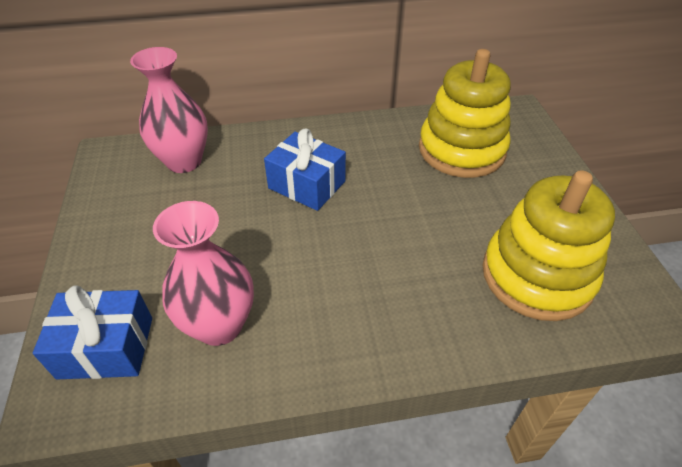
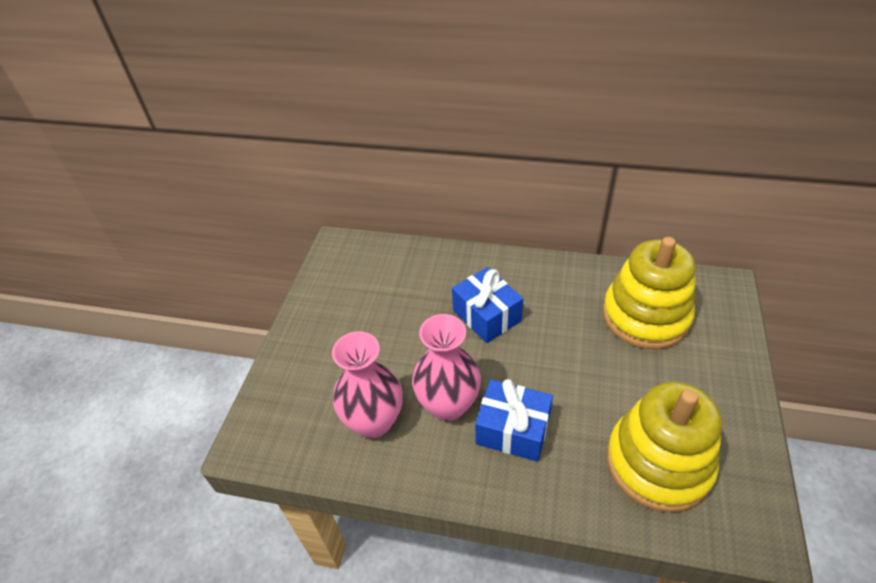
camera: 25 degrees right, 0 degrees up
(106, 347) = (291, 413): blue gift -> blue gift (513, 430)
(184, 161) = (394, 267): pink vase -> pink vase (448, 405)

